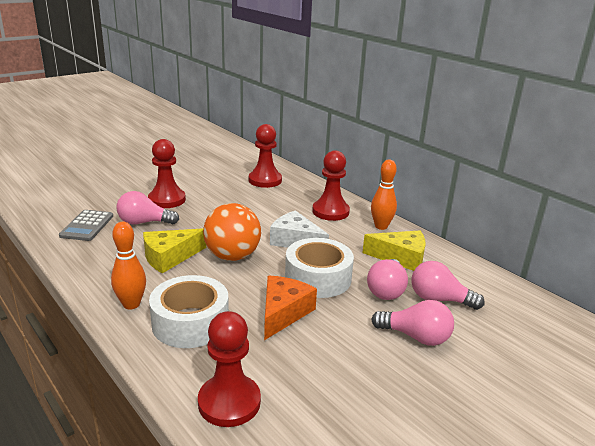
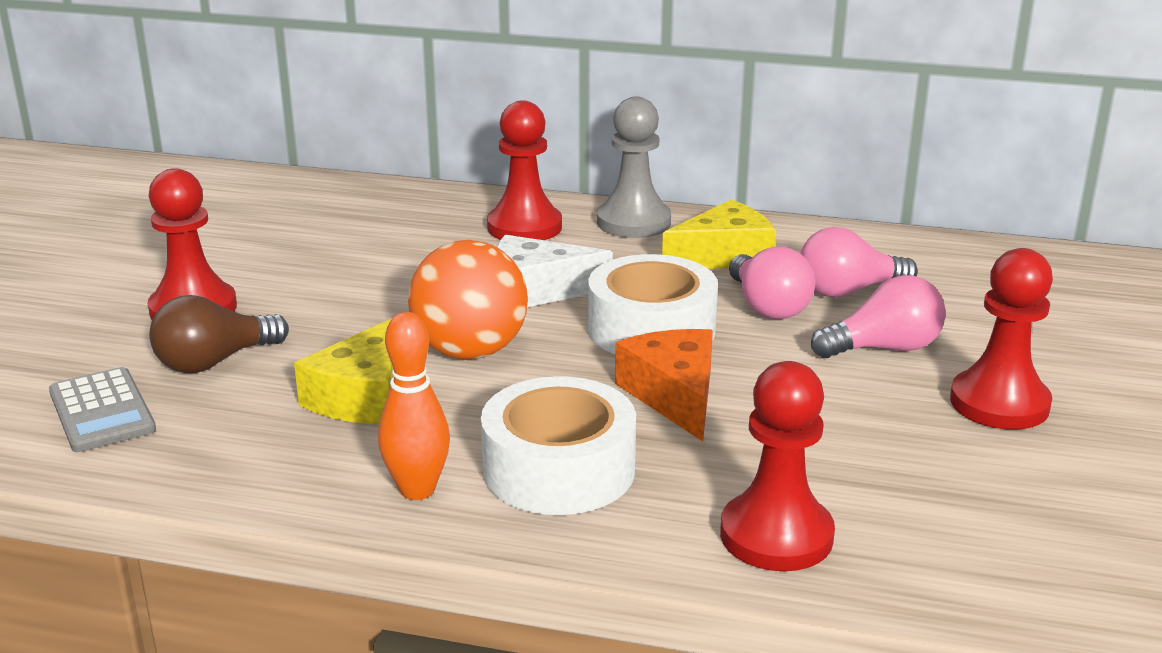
camera: 35 degrees left, 0 degrees up
(144, 222) = (214, 362): pink light bulb -> brown light bulb
(265, 180) = (332, 214): red pawn -> red pawn (999, 403)
(381, 226) = (633, 222): orange bowling pin -> grey pawn

